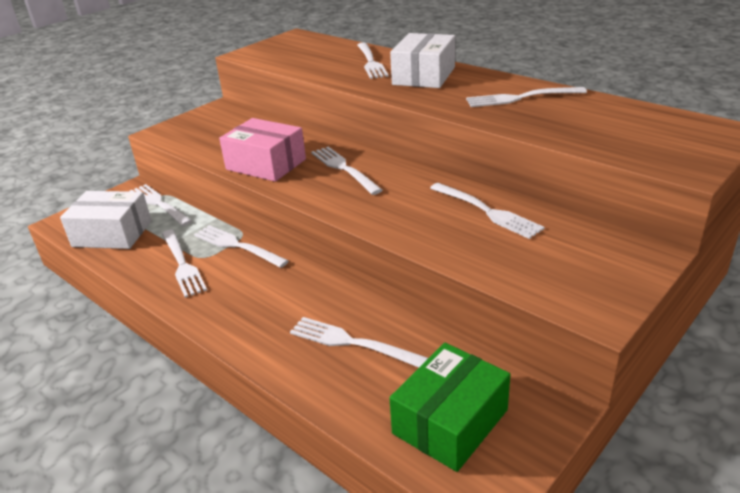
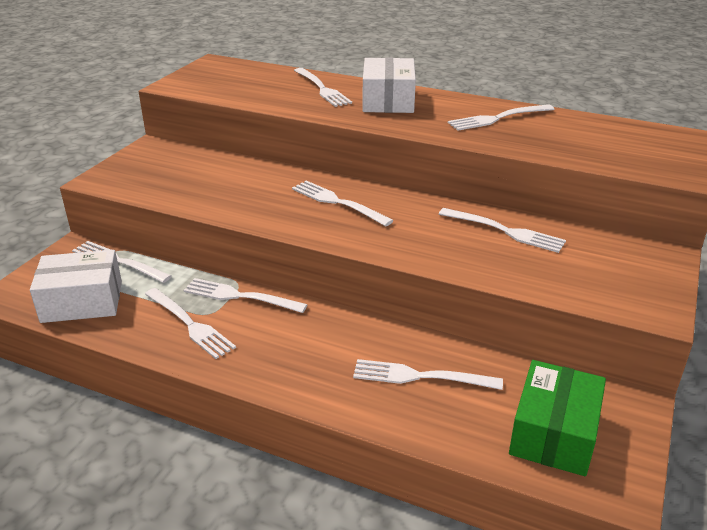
camera: 20 degrees left, 0 degrees up
(266, 164) = (250, 205): pink box -> none

